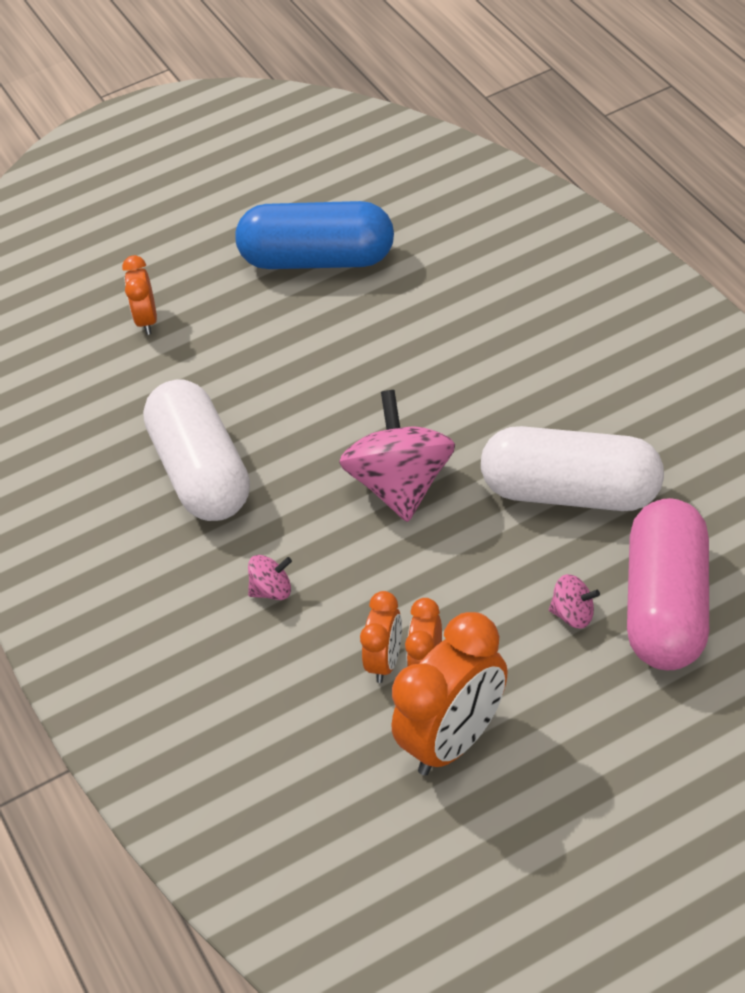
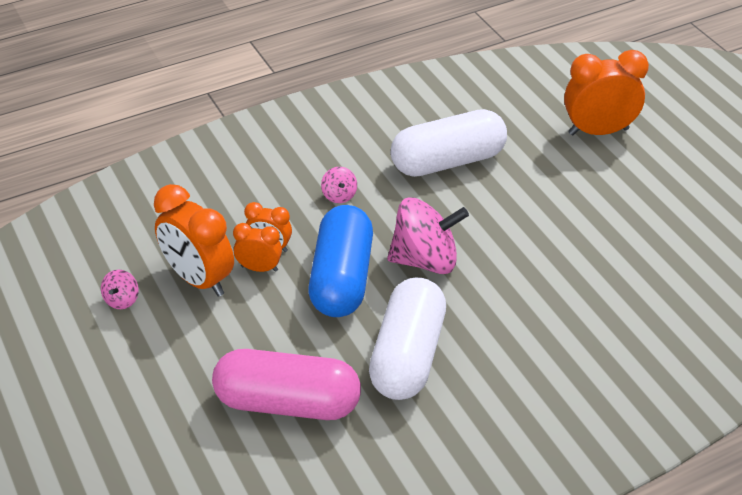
camera: 85 degrees right, 5 degrees down
(147, 320) = (598, 131): orange clock -> orange clock, size x1.84
(318, 259) = (669, 219): blue capsule -> blue capsule (341, 278)
(573, 614) = (290, 347): pink spinning top -> pink spinning top (122, 300)

